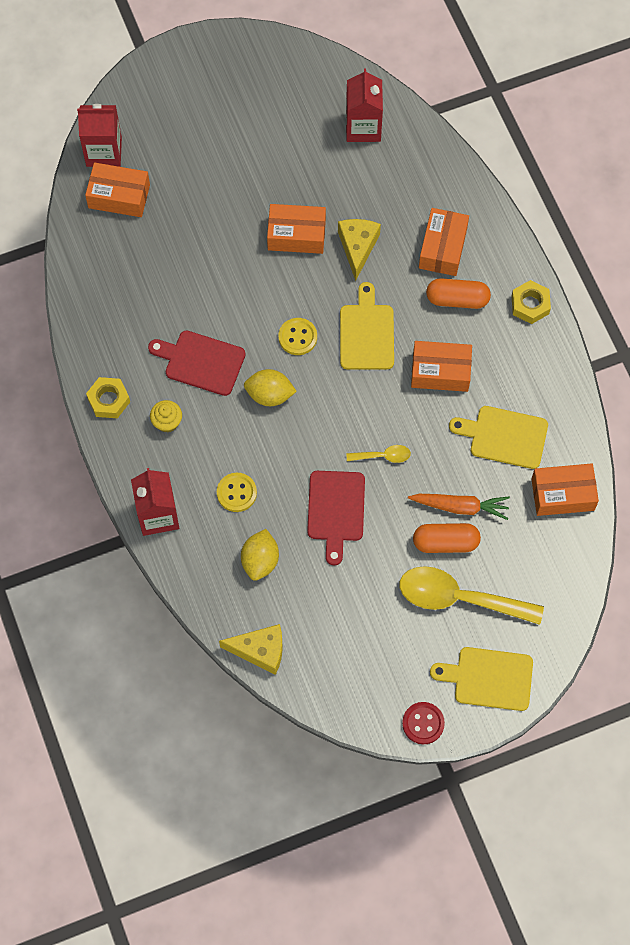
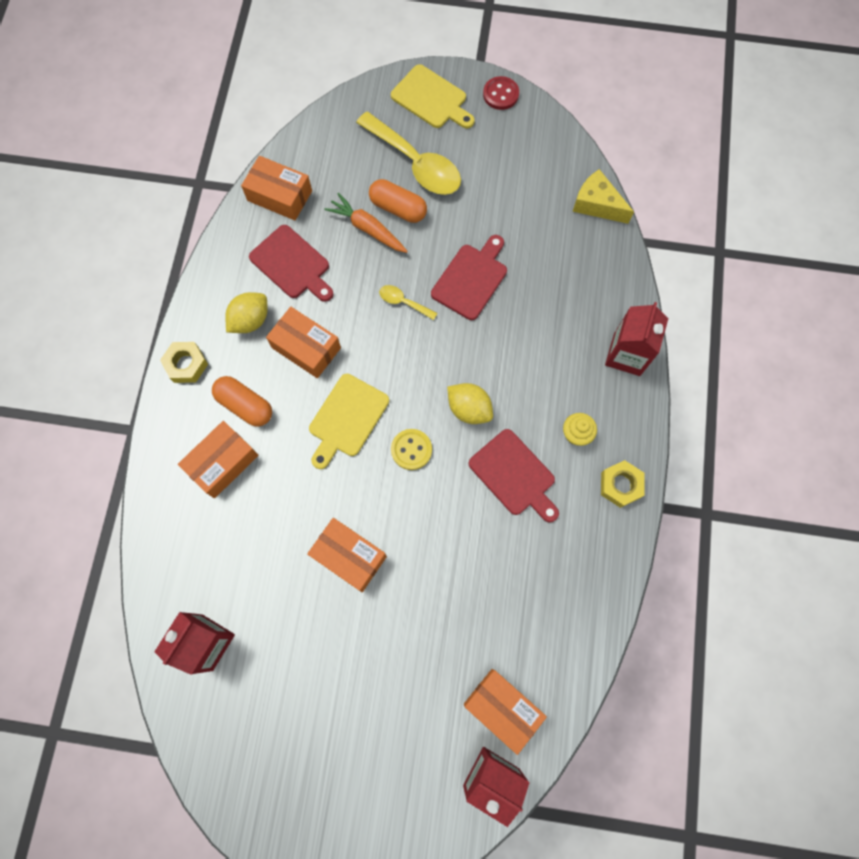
camera: 150 degrees left, 5 degrees up
(236, 493) = (547, 337): yellow button -> none
(260, 561) = (558, 272): yellow lemon -> yellow lemon (250, 320)
(357, 247) = (300, 509): yellow cheese -> none
(504, 437) = (292, 264): yellow cutting board -> red cutting board

